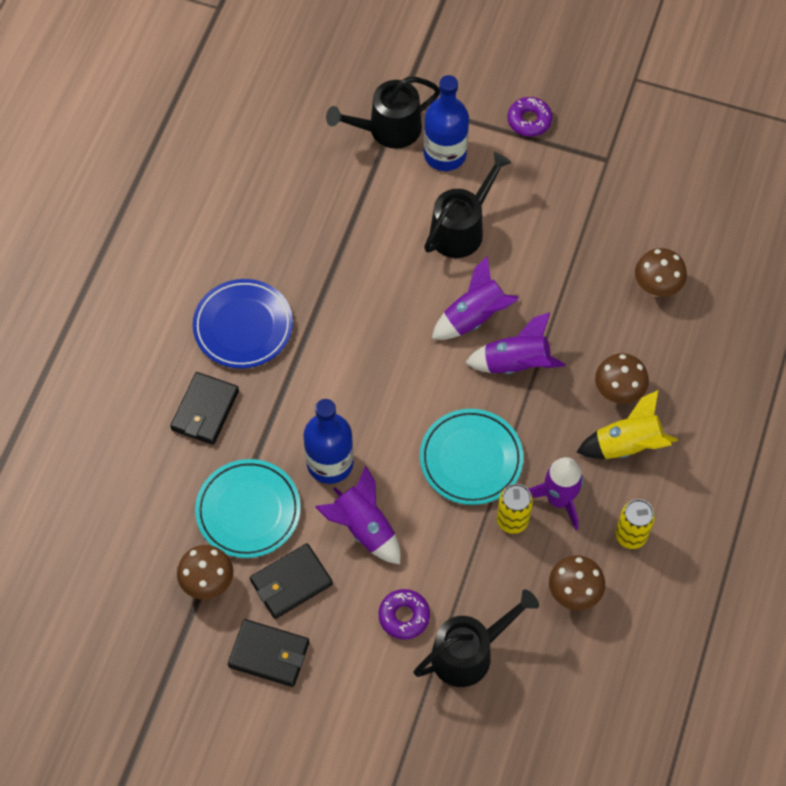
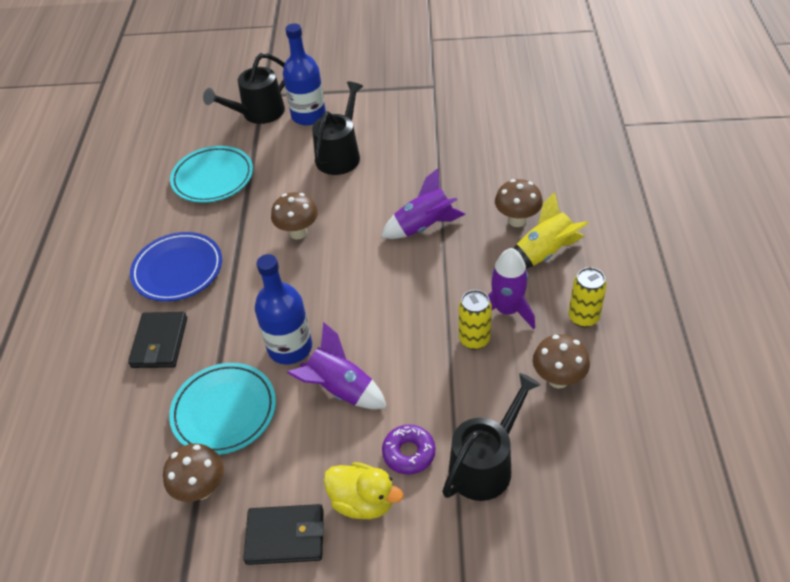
camera: 15 degrees left, 15 degrees down
(291, 582) = (286, 460): black wallet -> none
(346, 647) = (363, 501): none -> yellow duck
(471, 459) = (416, 305): turquoise plate -> turquoise plate (213, 178)
(474, 317) = (375, 206): purple rocket -> none
(529, 120) = (364, 80): purple donut -> none
(656, 287) = (510, 147): brown mushroom -> brown mushroom (298, 232)

